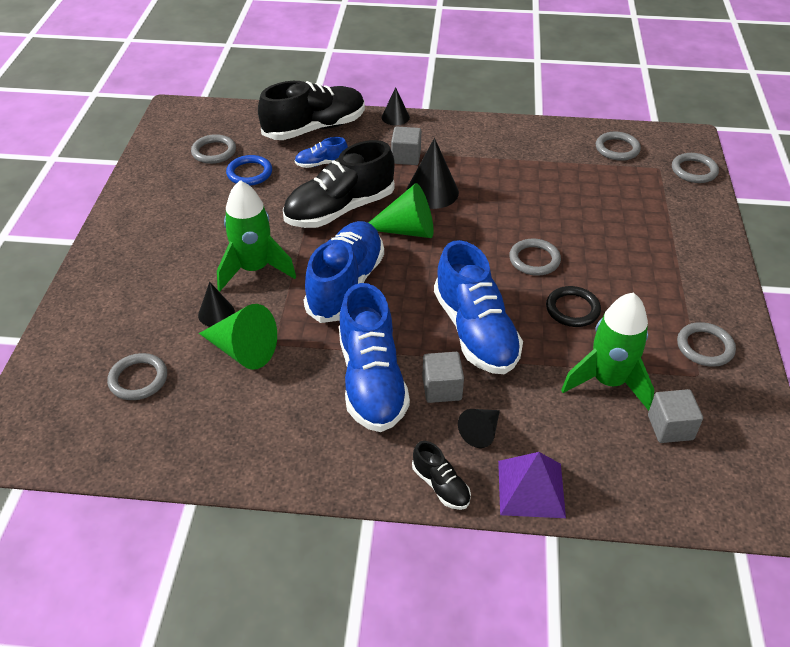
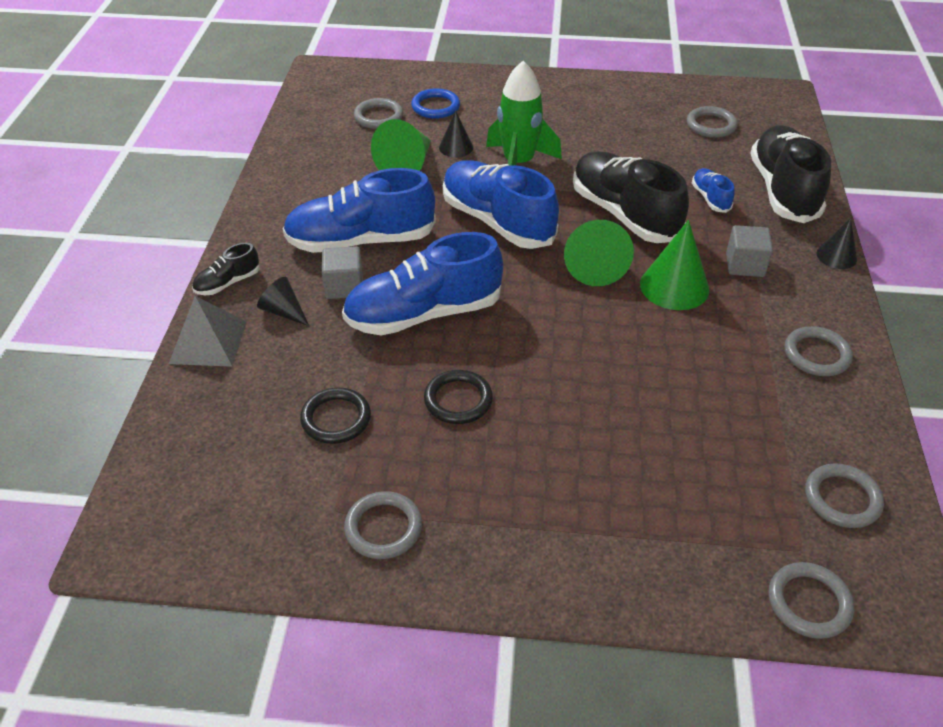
camera: 90 degrees right, 0 degrees up
(249, 173) = (678, 150): blue ring -> blue ring (435, 107)
(314, 128) = (783, 190): black shoe -> black shoe turned 150 degrees counterclockwise
(346, 285) = (497, 222): blue shoe -> blue shoe turned 150 degrees counterclockwise
(432, 192) = (674, 286): black cone -> green cone
(531, 488) = (208, 342): purple pyramid -> grey pyramid
(534, 260) = (549, 372): grey ring -> grey ring (816, 354)
(608, 382) = (336, 419): green rocket -> black ring
(670, 427) = (259, 466): grey cube -> none

